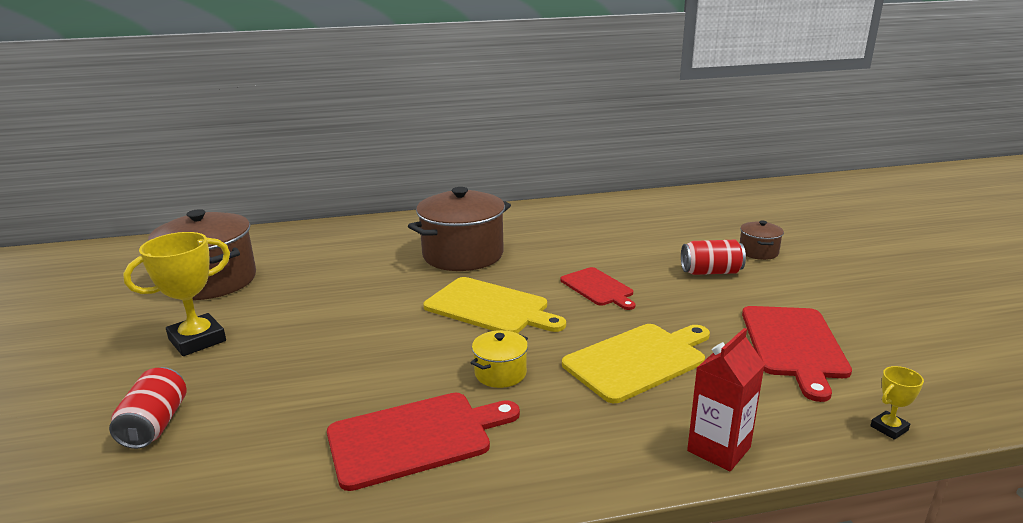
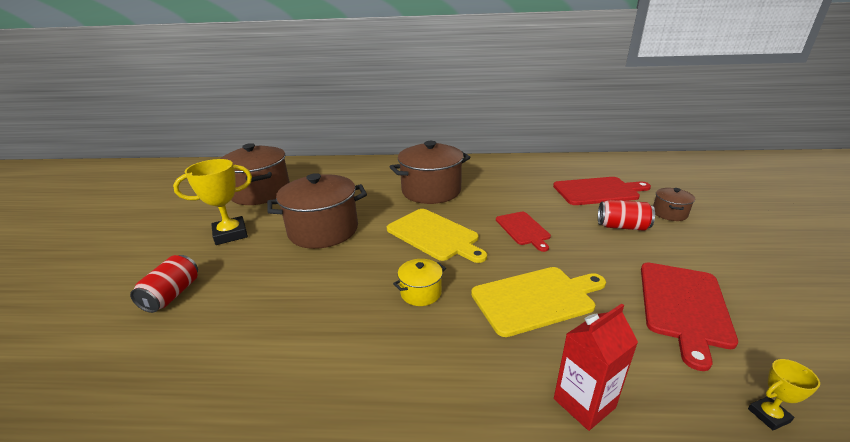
camera: 15 degrees right, 5 degrees up
(335, 319) = (323, 230): none -> brown pot
(415, 438) = (334, 339): red cutting board -> red cutting board (598, 191)

